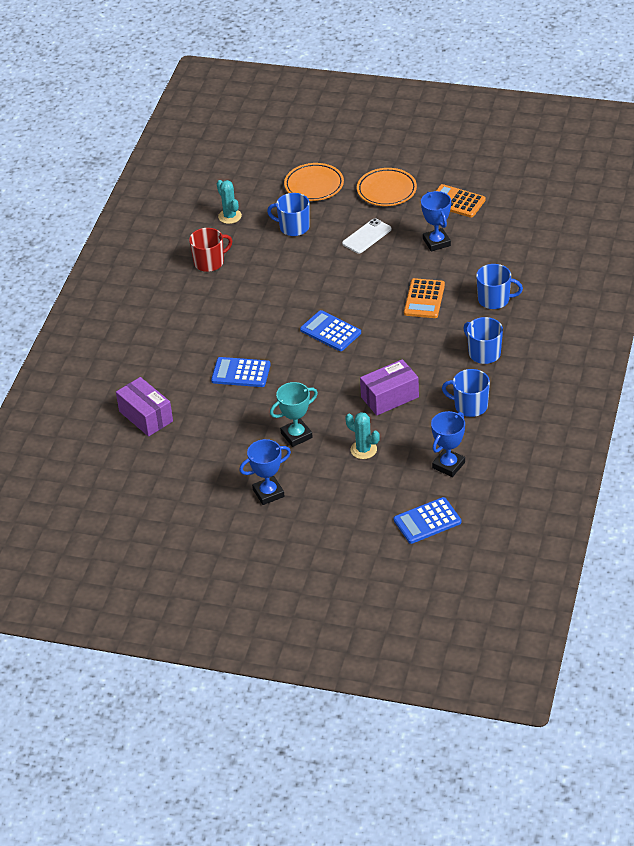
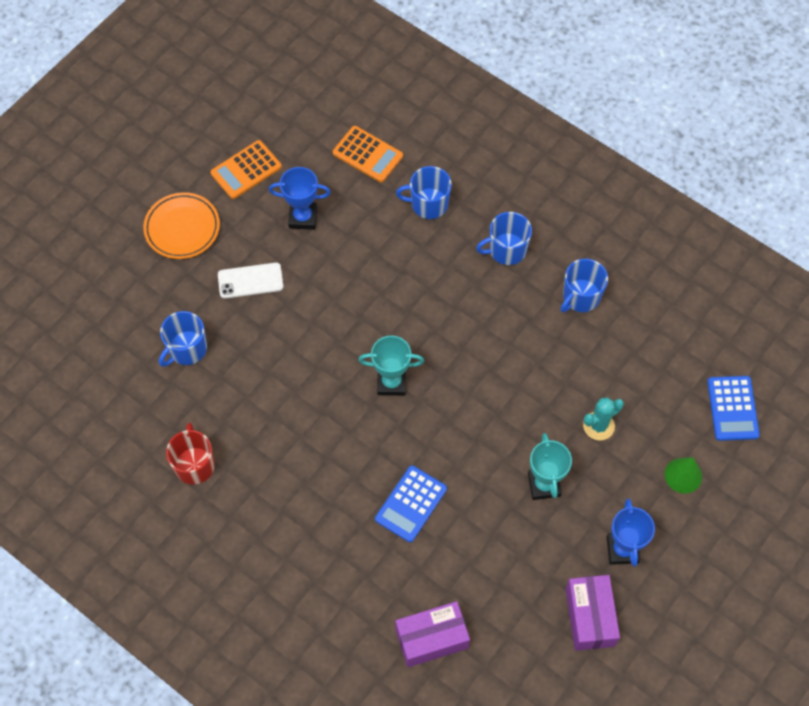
camera: 70 degrees left, 20 degrees up
(230, 216) = (122, 410): turquoise cactus -> none
(314, 185) = (124, 297): orange plate -> none
(330, 331) = (391, 382): blue calculator -> turquoise trophy
(350, 509) = (683, 475): none -> green cone
(367, 236) = (250, 281): white phone -> white phone turned 75 degrees counterclockwise
(390, 397) = (529, 367): purple box -> purple box (589, 617)
(424, 299) = (390, 268): orange calculator -> orange calculator (368, 154)
(448, 465) = (660, 354): blue trophy -> none
(494, 300) = (428, 204): blue mug -> blue mug turned 120 degrees counterclockwise

